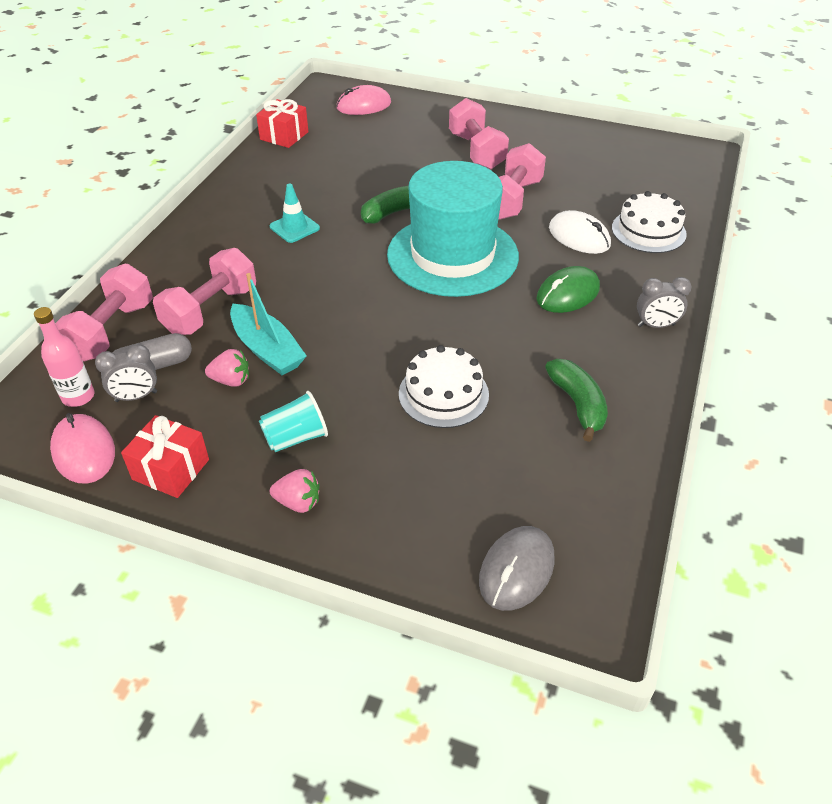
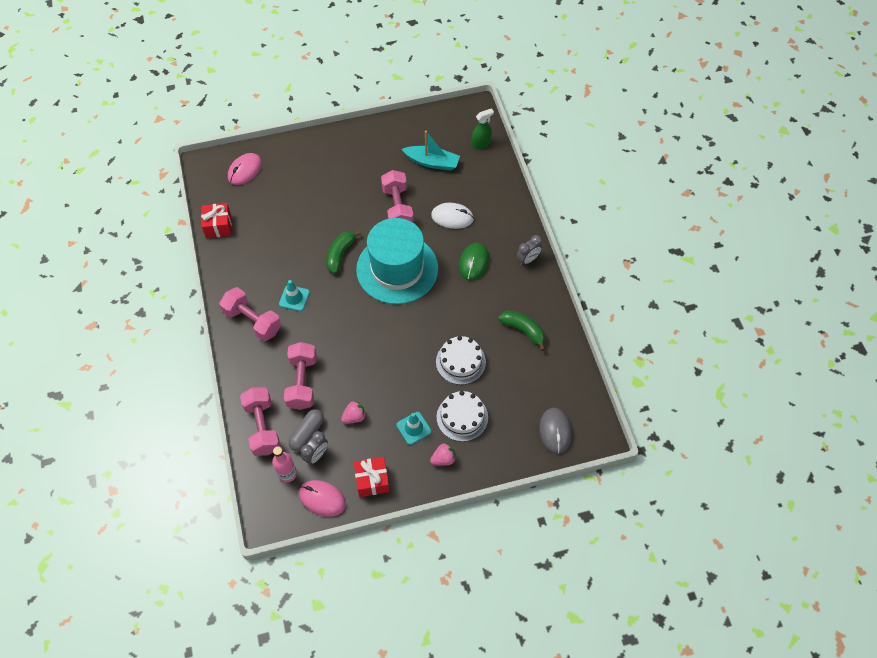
camera: 35 degrees left, 15 degrees up
(267, 349) = (355, 388): turquoise boat -> turquoise boat (432, 162)
(296, 438) = (413, 428): turquoise cup -> turquoise traffic cone
(477, 151) = (348, 176): pink dumbbell -> pink dumbbell (253, 321)
(648, 231) = (484, 192): white cake -> white cake (462, 417)
(685, 185) = (481, 144): none -> green spray bottle

